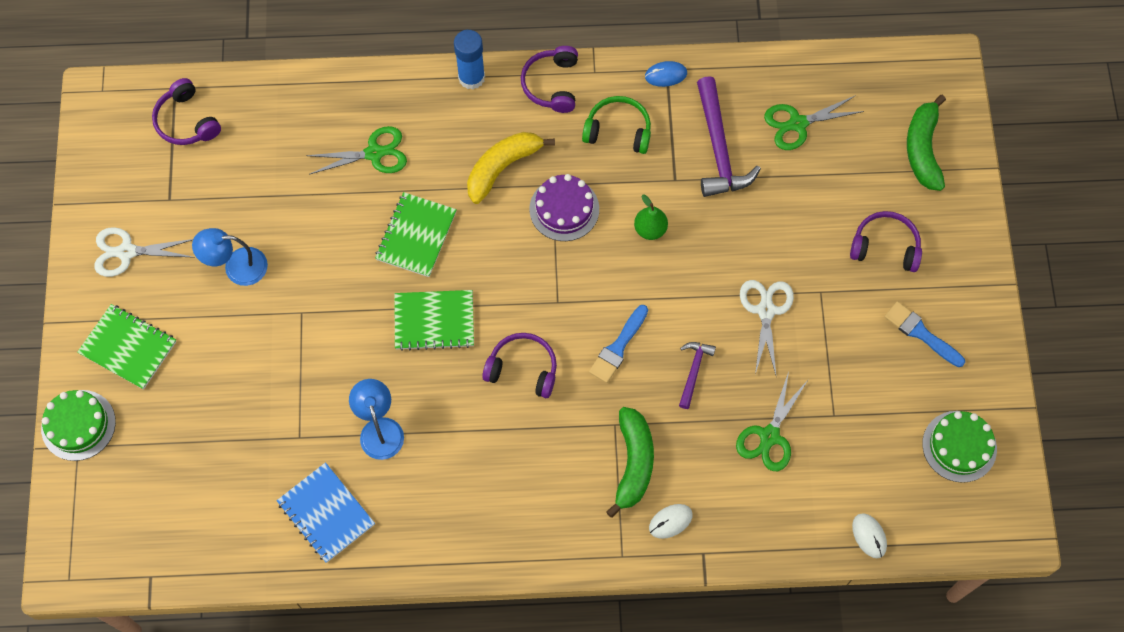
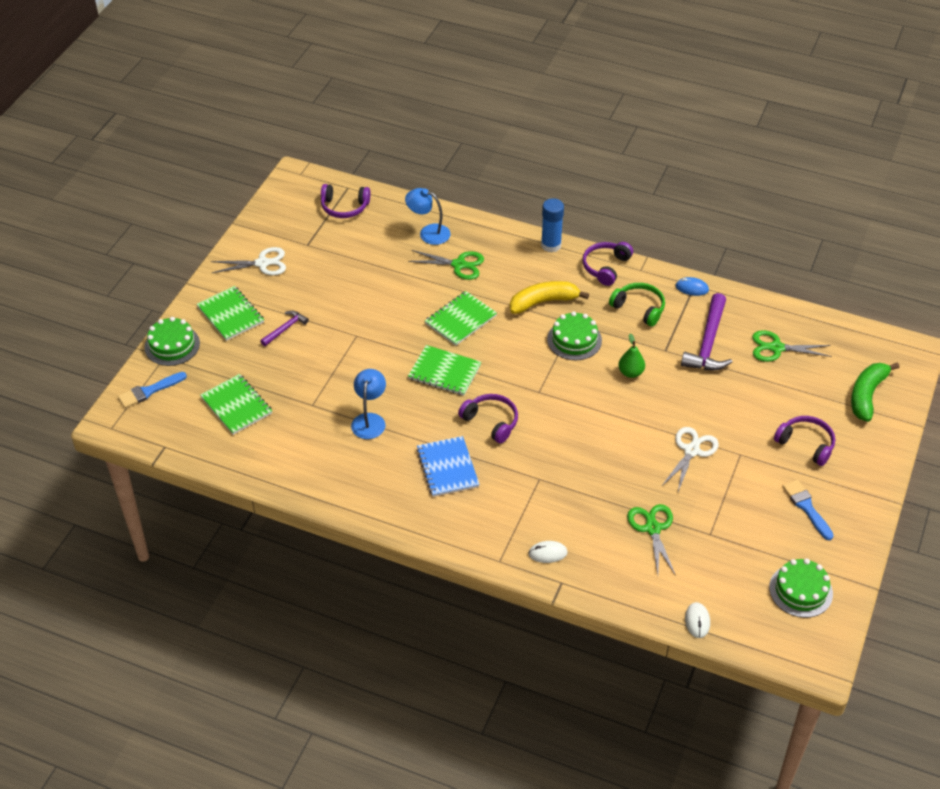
camera: 25 degrees right, 20 degrees down
(127, 252) = (262, 263): white scissors -> white scissors turned 150 degrees clockwise
(186, 121) = (344, 207): purple headphones -> purple headphones turned 75 degrees counterclockwise
(207, 479) = (236, 405): none -> green notebook
(236, 267) = (328, 295): blue lamp -> blue lamp (428, 233)
(326, 513) = (304, 455): blue notebook -> blue notebook (447, 468)
(564, 209) = (574, 340): purple cake -> green cake
(618, 347) = (568, 433): blue brush -> blue brush (149, 391)
(633, 463) = (540, 507): green banana -> none
(693, 371) = (616, 468): purple hammer -> purple hammer (285, 329)
(769, 436) = (652, 528): green scissors -> green scissors turned 120 degrees clockwise

